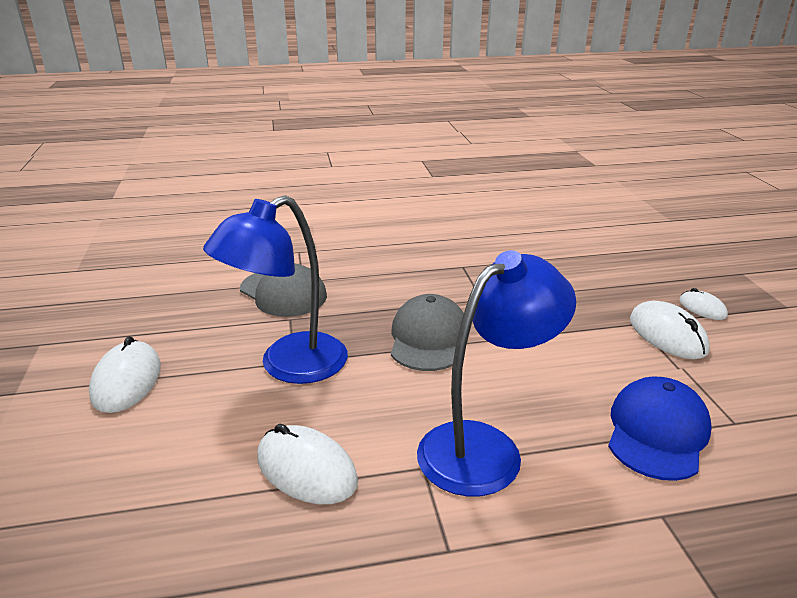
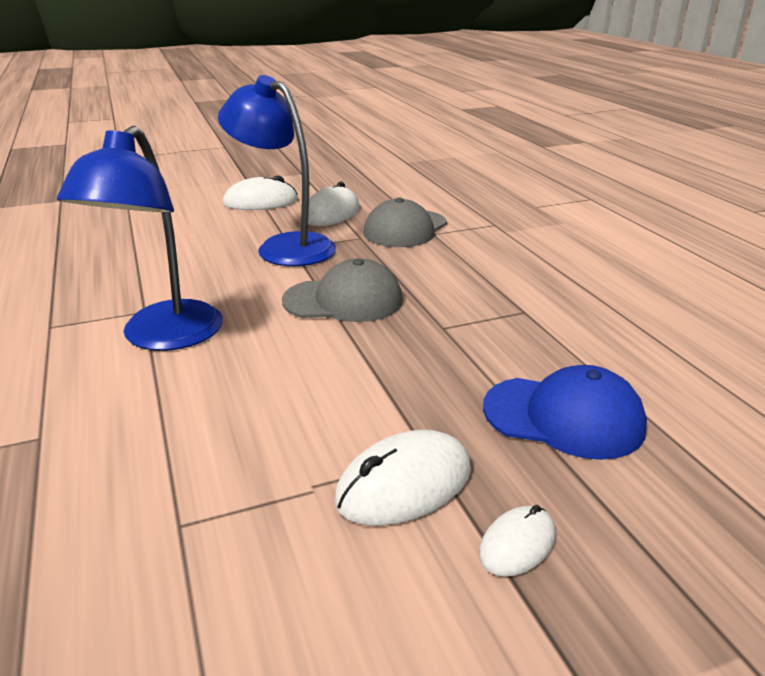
camera: 80 degrees right, 0 degrees up
(306, 469) = (153, 268): white mouse -> white mouse (331, 213)
(485, 447) = (163, 337): blue lamp -> blue lamp turned 60 degrees clockwise
(657, 432) = (169, 447): blue cap -> blue cap (564, 417)

